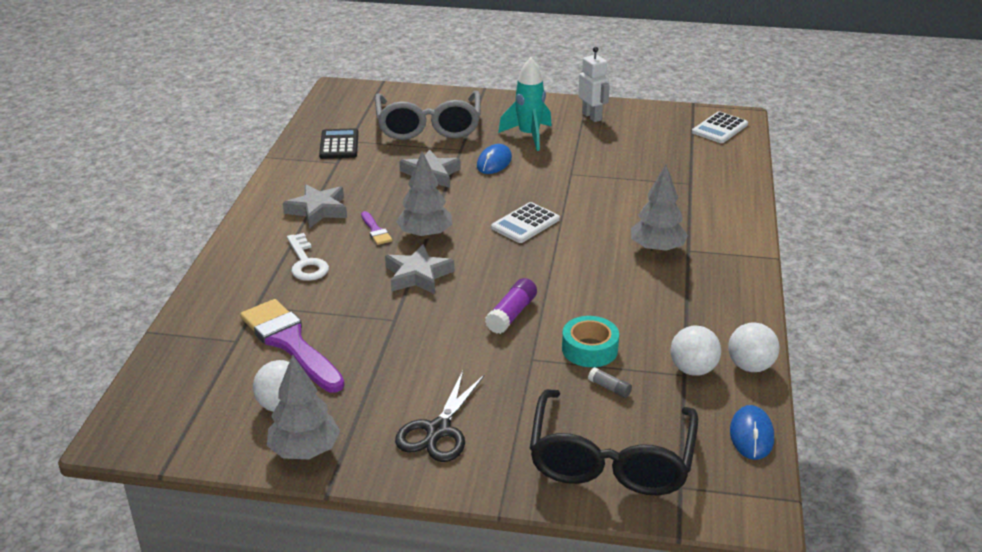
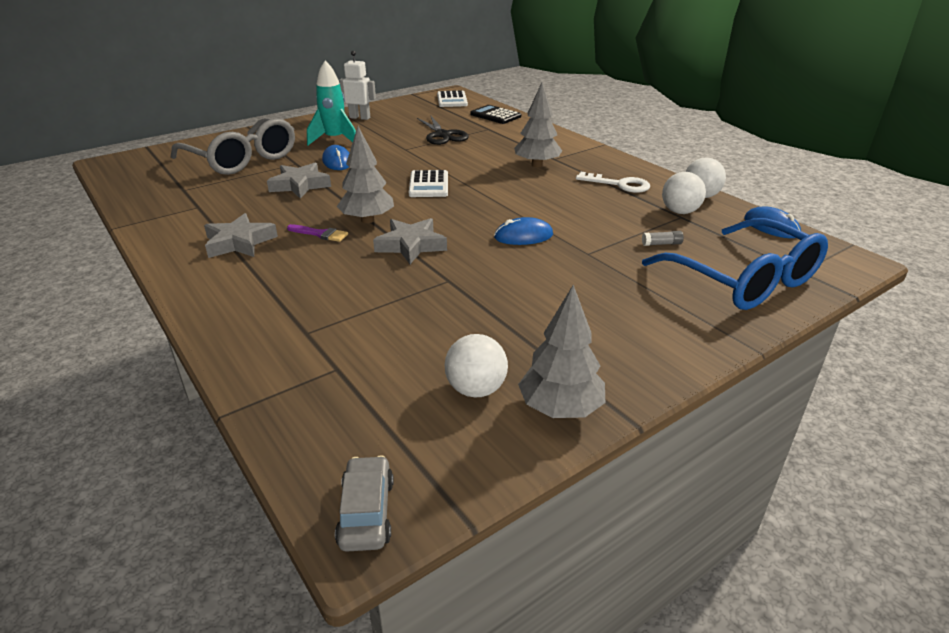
camera: 45 degrees left, 0 degrees up
(131, 430) = (366, 512): none -> grey car
(290, 343) = (392, 341): purple brush -> none
(306, 262) = (297, 280): white key -> white key (619, 184)
(339, 145) = (178, 195): black calculator -> black calculator (495, 115)
(438, 430) = (621, 329): black scissors -> black scissors (443, 135)
(511, 314) = (523, 236): purple glue stick -> blue mouse
(589, 349) = (608, 230): turquoise tape -> none
(611, 460) = (744, 280): black glasses -> blue glasses

